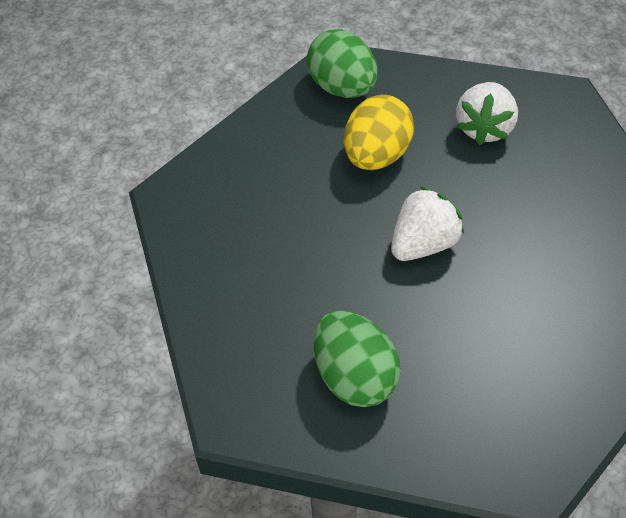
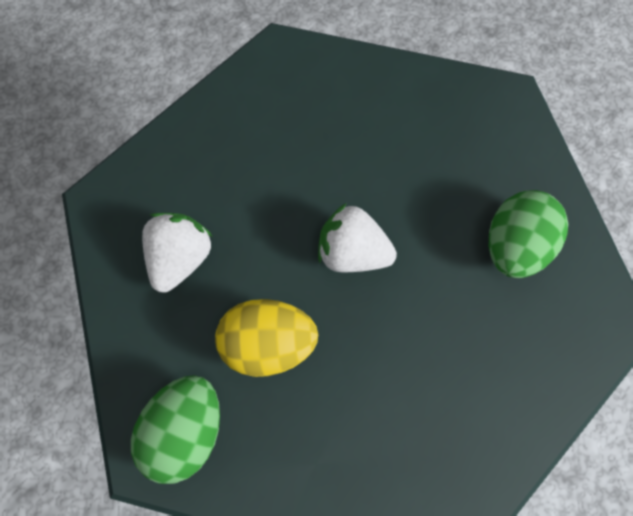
camera: 120 degrees left, 15 degrees up
(484, 128) = (180, 258): white strawberry -> white strawberry turned 60 degrees counterclockwise

